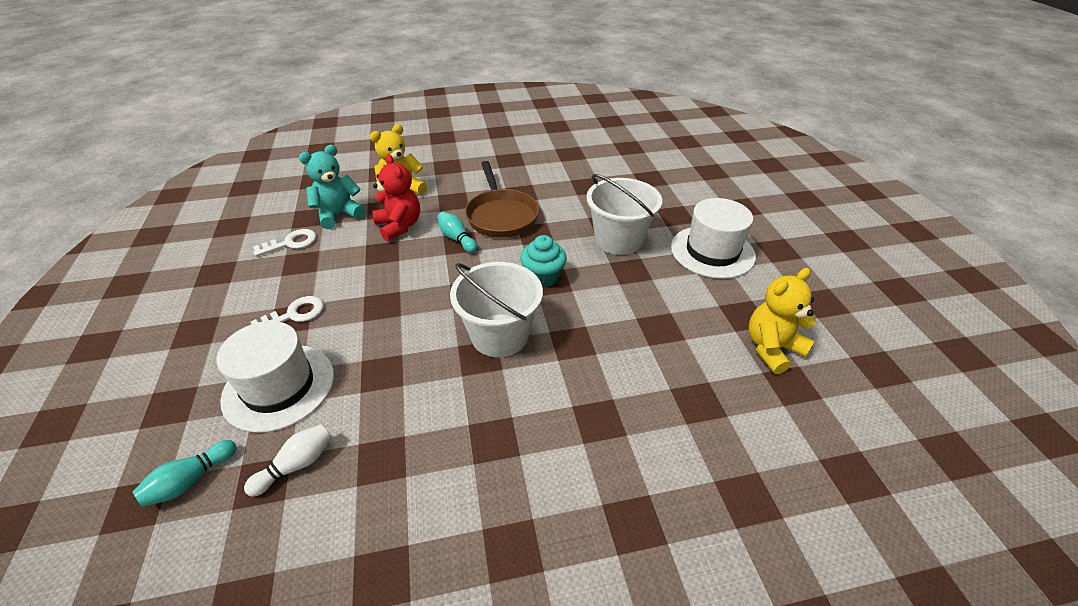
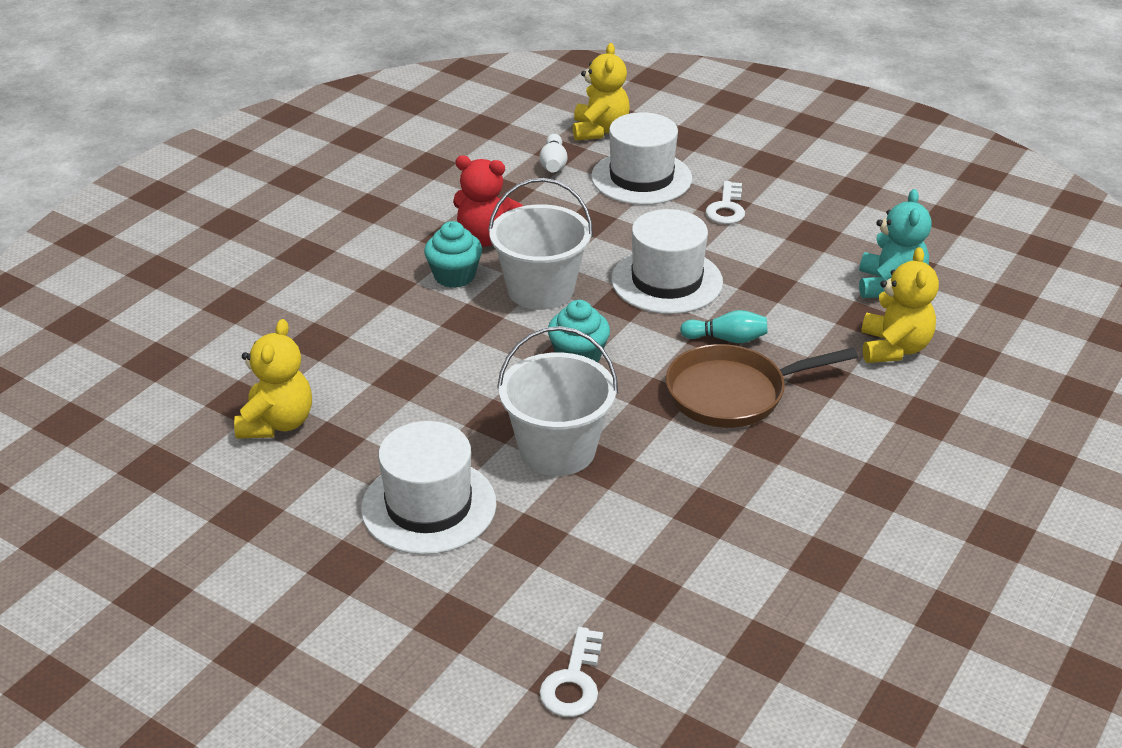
camera: 135 degrees right, 5 degrees down
(190, 480) = (599, 130): turquoise bowling pin -> yellow teddy bear
(291, 243) = (861, 240): white key -> white key (573, 681)
(399, 226) = (807, 314): red teddy bear -> red teddy bear (486, 238)
(423, 289) = (666, 281): none -> white hat
(501, 216) = (732, 393): brown pan -> brown pan turned 45 degrees counterclockwise
(538, 390) = (454, 276): none -> turquoise cupcake

